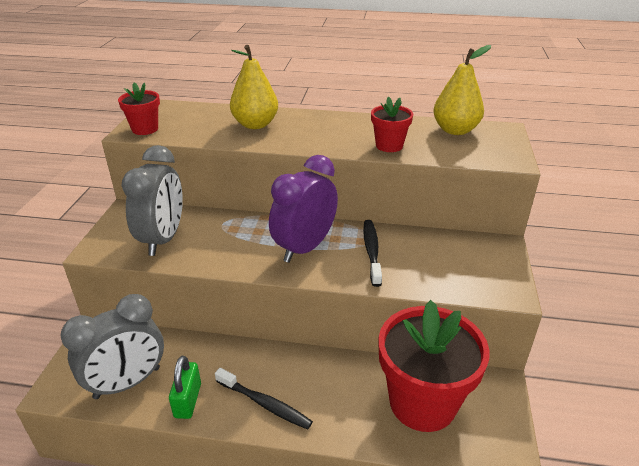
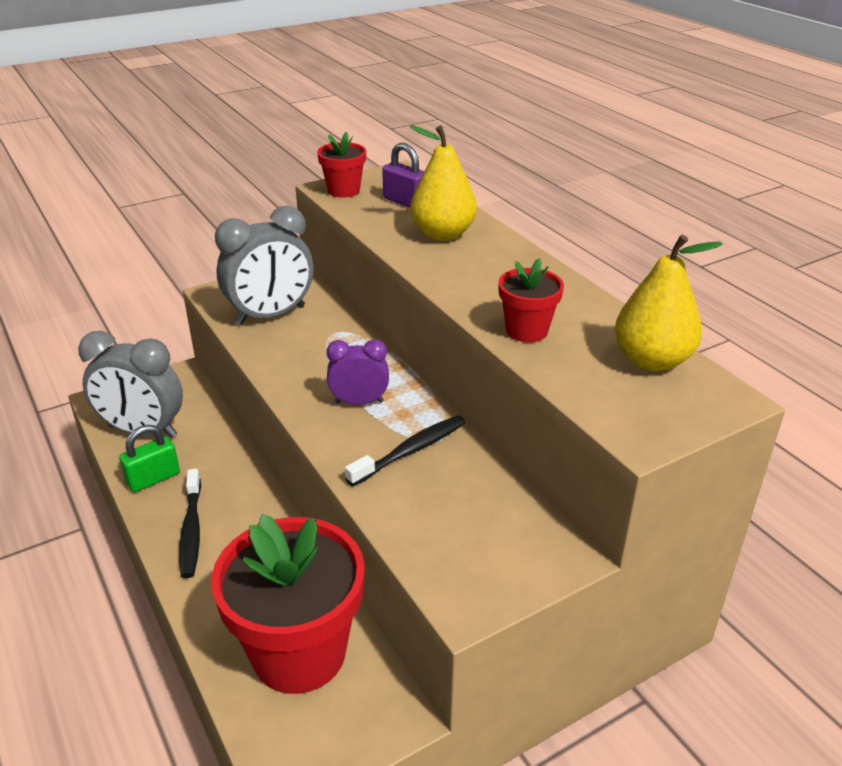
camera: 50 degrees right, 0 degrees up
(197, 119) = (405, 202): none -> purple padlock
(304, 248) = (359, 402): purple clock -> purple clock, size x0.57

